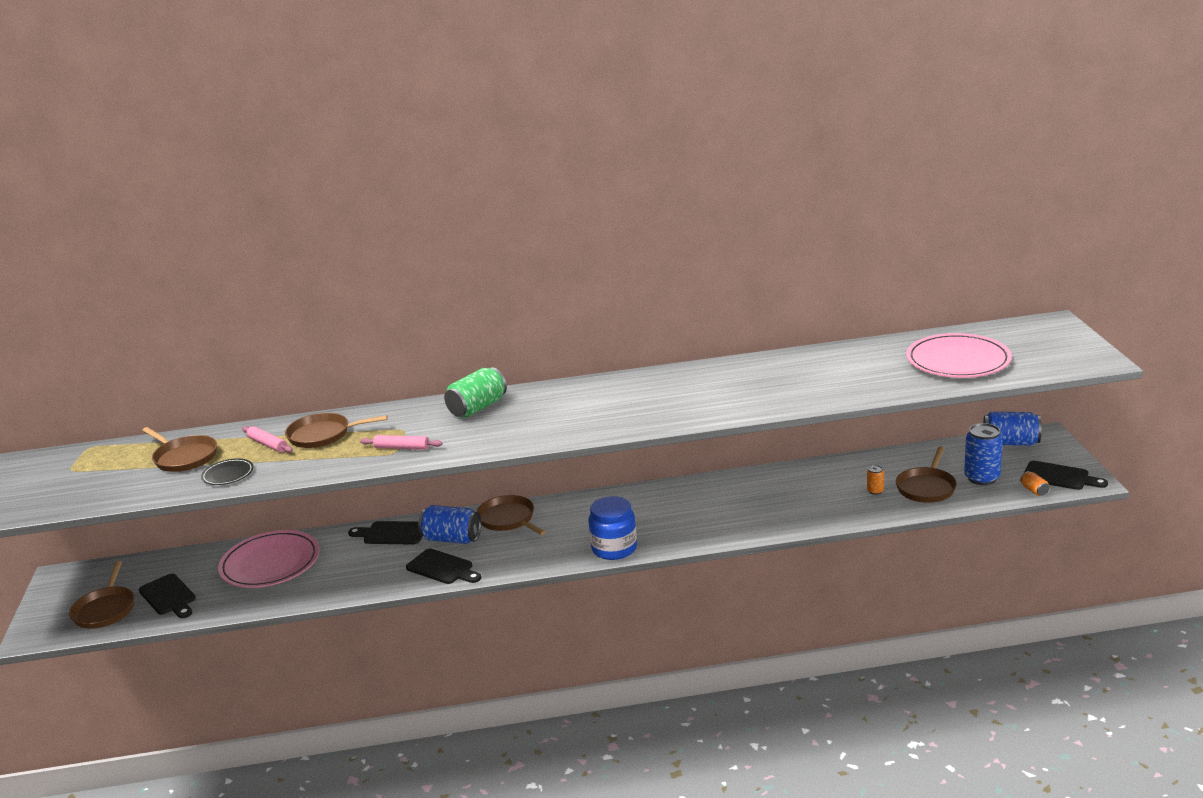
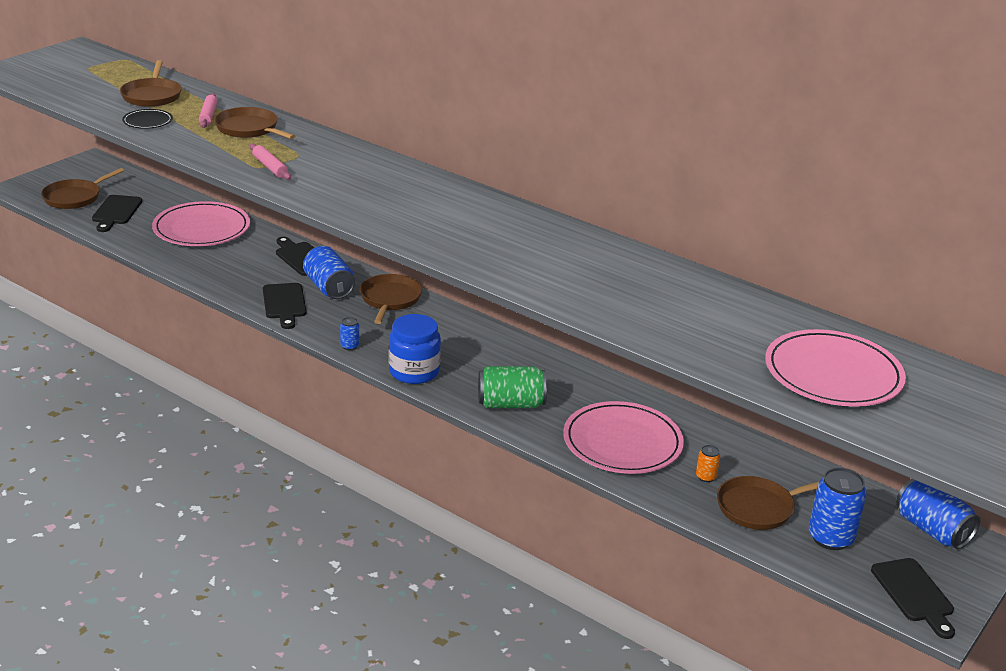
camera: 40 degrees right, 5 degrees up
(477, 408) = (375, 169): green can -> green can (511, 404)
(543, 562) = (349, 346): none -> blue can
(803, 504) = (622, 442): none -> pink plate
(1034, 490) = (858, 586): orange can -> none

